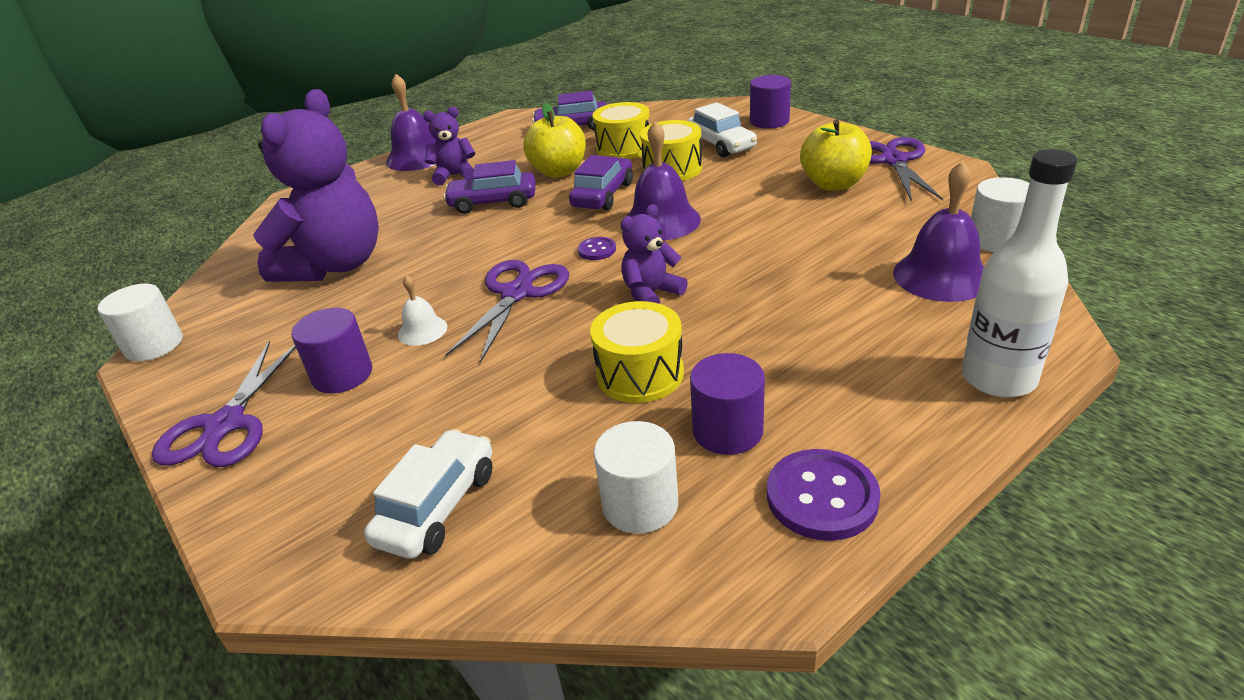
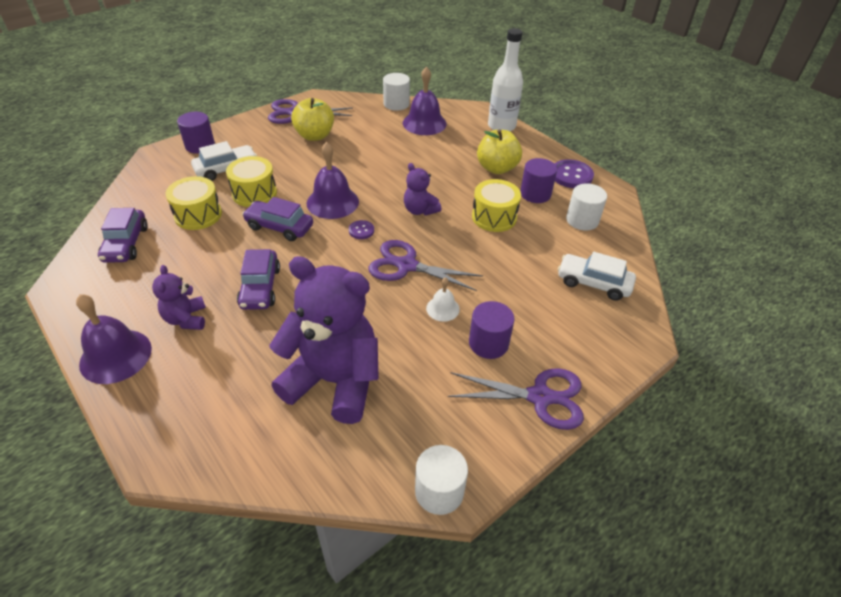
camera: 95 degrees left, 10 degrees up
(559, 172) = (222, 250): yellow apple -> yellow apple (497, 168)

